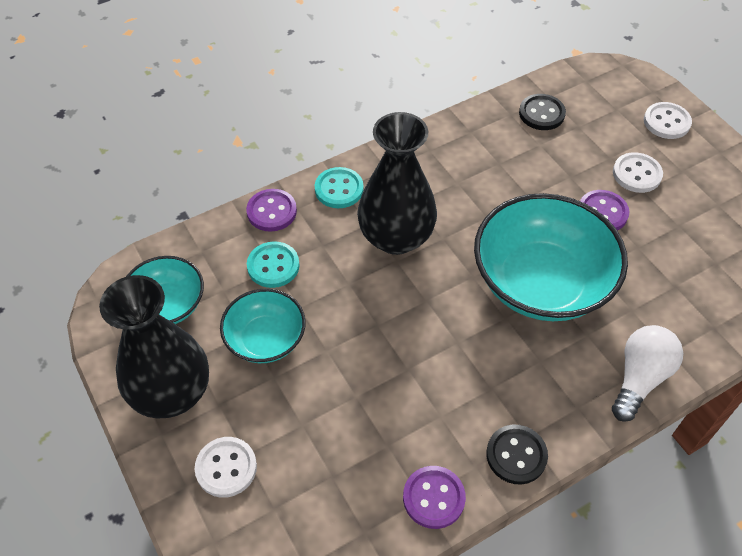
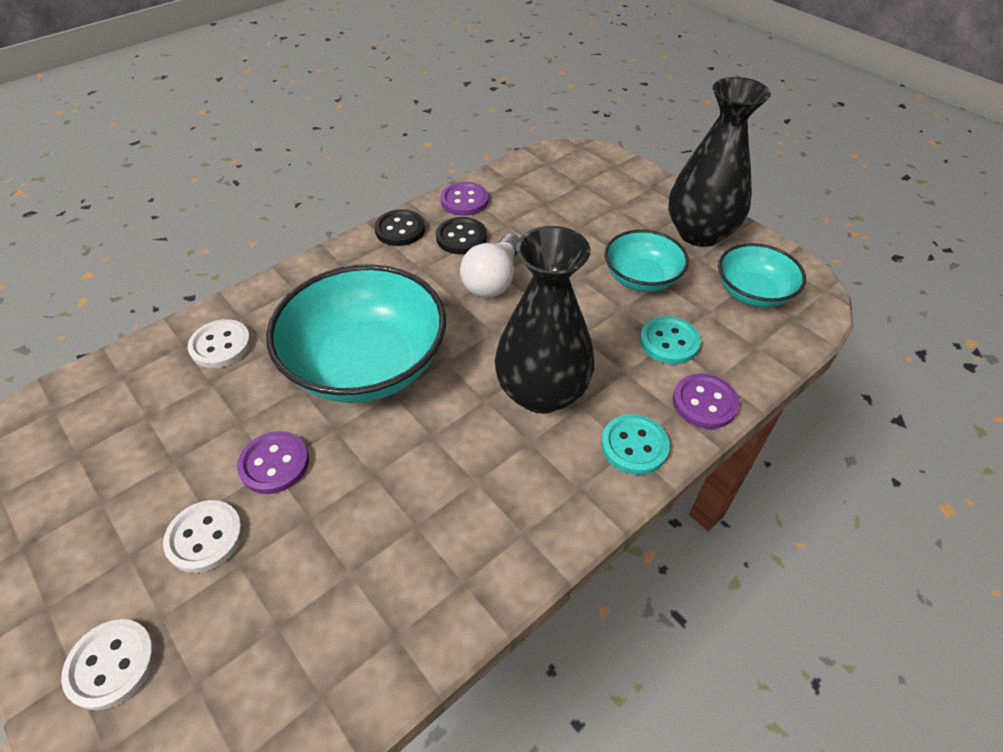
camera: 170 degrees right, 5 degrees down
(226, 468) = (627, 198): white button -> white button (221, 345)
(541, 113) = (340, 646): black button -> black button (461, 237)
(640, 378) = (279, 292): white light bulb -> white light bulb (493, 280)

